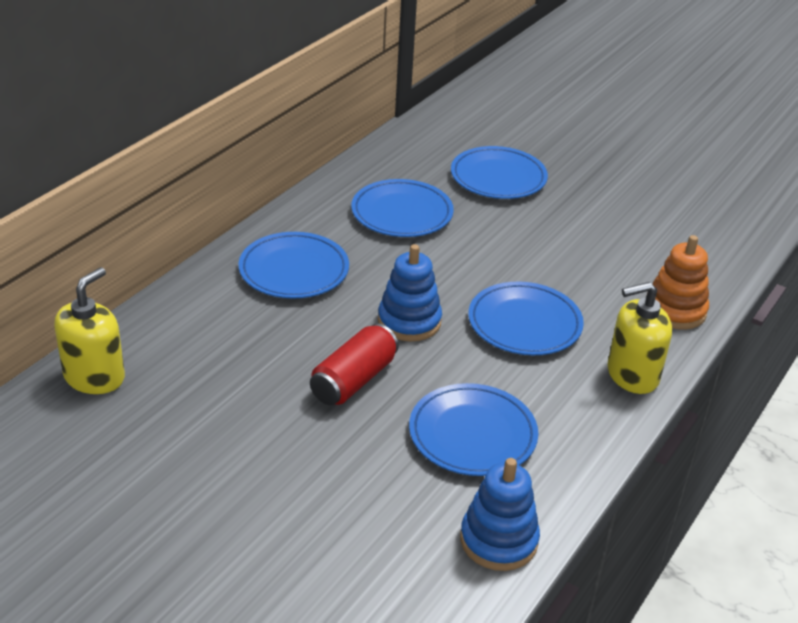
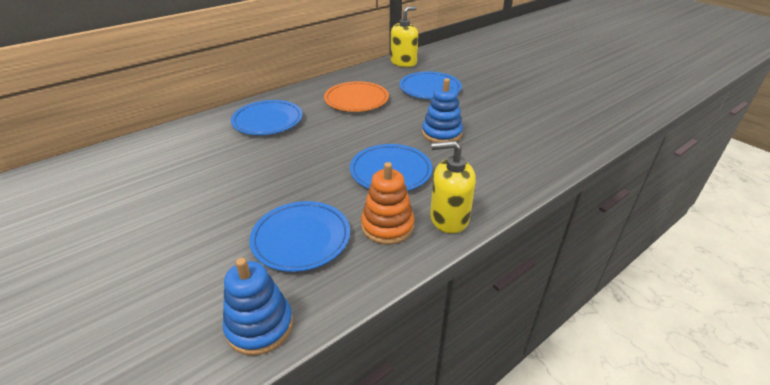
camera: 20 degrees right, 0 degrees up
(94, 377) = (102, 160): yellow soap dispenser -> yellow soap dispenser (403, 62)
(354, 380) = (250, 188): red can -> none
(402, 213) = (356, 100): blue plate -> orange plate
(409, 321) = (314, 158): blue stacking toy -> blue stacking toy (441, 133)
(675, 310) = (507, 179): orange stacking toy -> orange stacking toy (387, 226)

